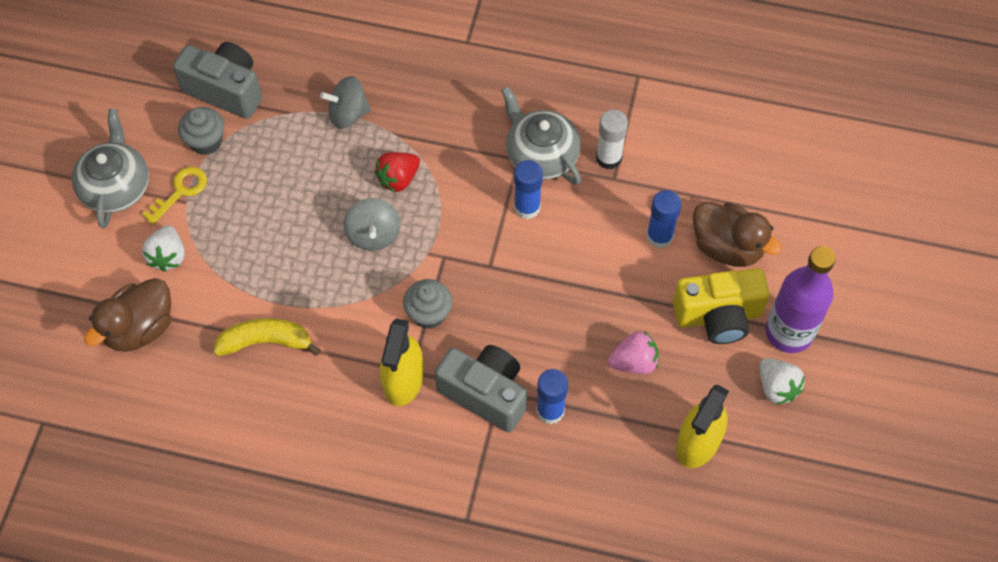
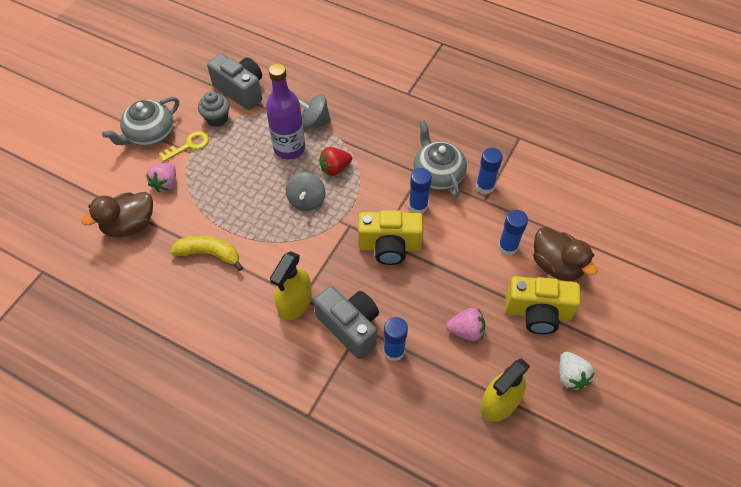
camera: 15 degrees right, 5 degrees down
(116, 187) = (149, 133): grey teapot -> grey teapot turned 150 degrees counterclockwise
(168, 256) = (166, 183): white strawberry -> pink strawberry
(429, 314) = (327, 261): grey cupcake -> none
(505, 273) = (389, 246): none -> yellow camera
(608, 158) = (485, 186): white glue stick -> blue glue stick
(789, 332) = (589, 337): purple bottle -> purple bottle (289, 148)

